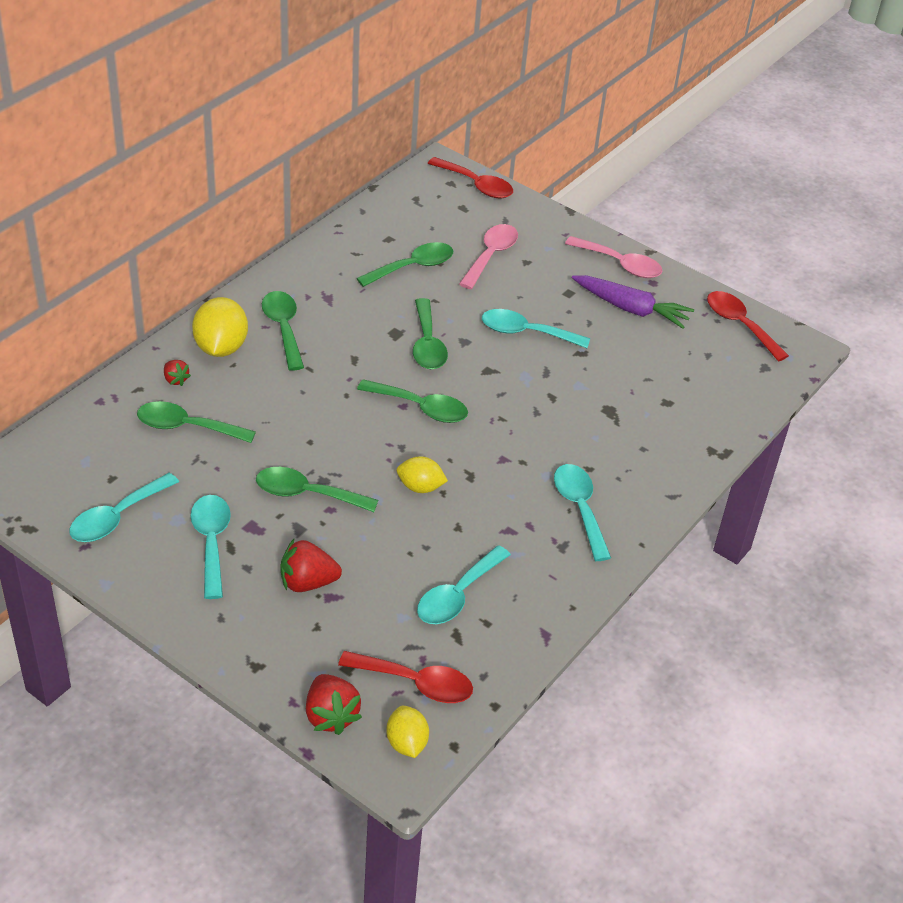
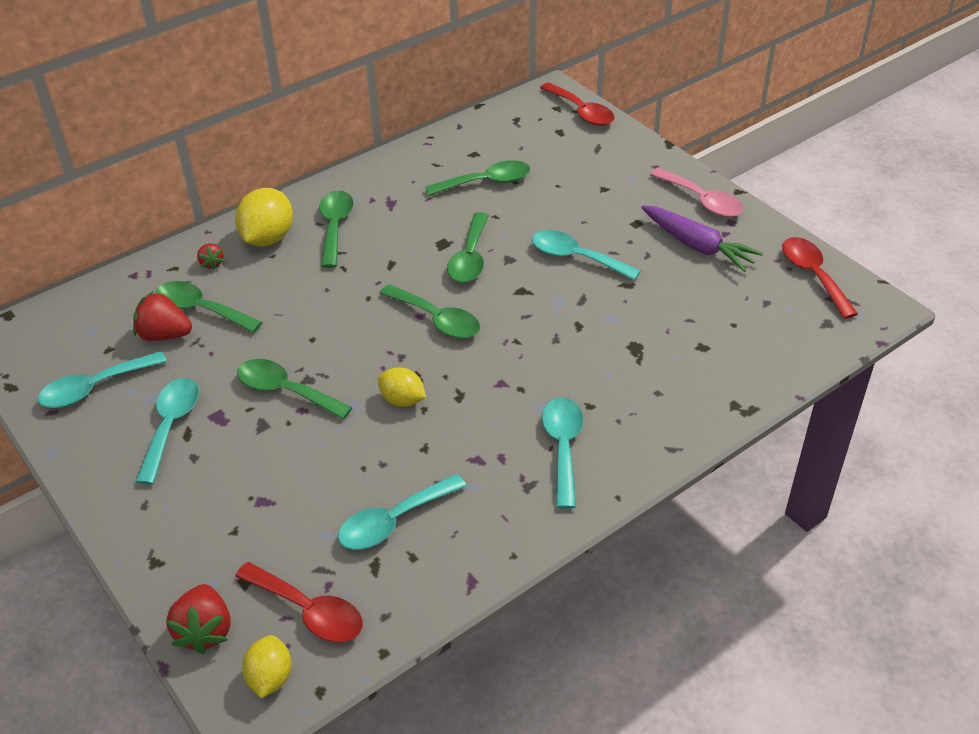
camera: 20 degrees right, 0 degrees up
(307, 582) = (245, 482): red strawberry -> red strawberry (165, 335)
(491, 255) = (569, 179): pink spoon -> none

